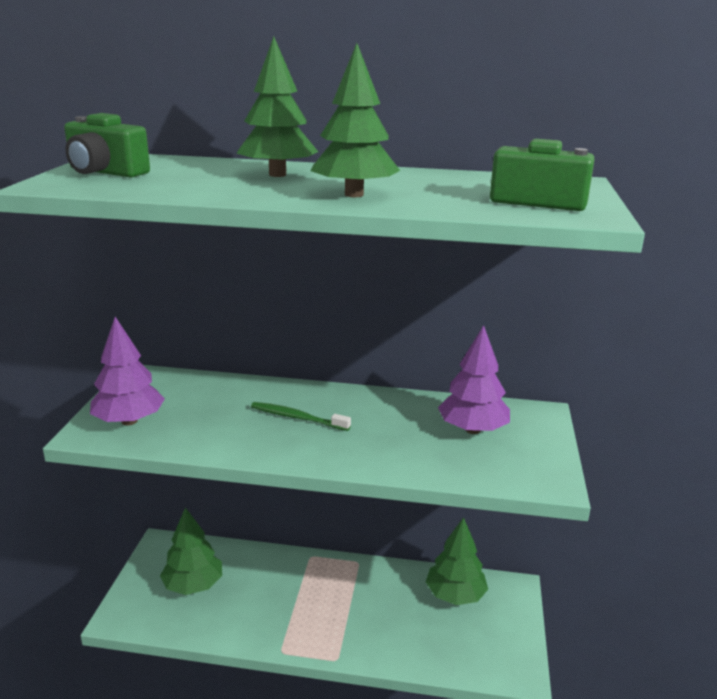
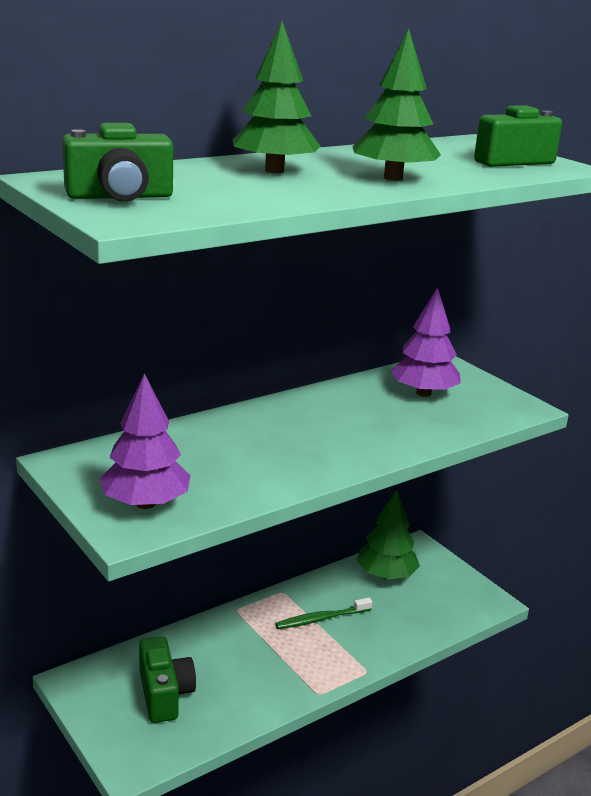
camera: 45 degrees left, 0 degrees up
(193, 585) = (164, 694): green tree -> green camera
(298, 418) = (287, 437): green toothbrush -> green toothbrush (322, 619)

